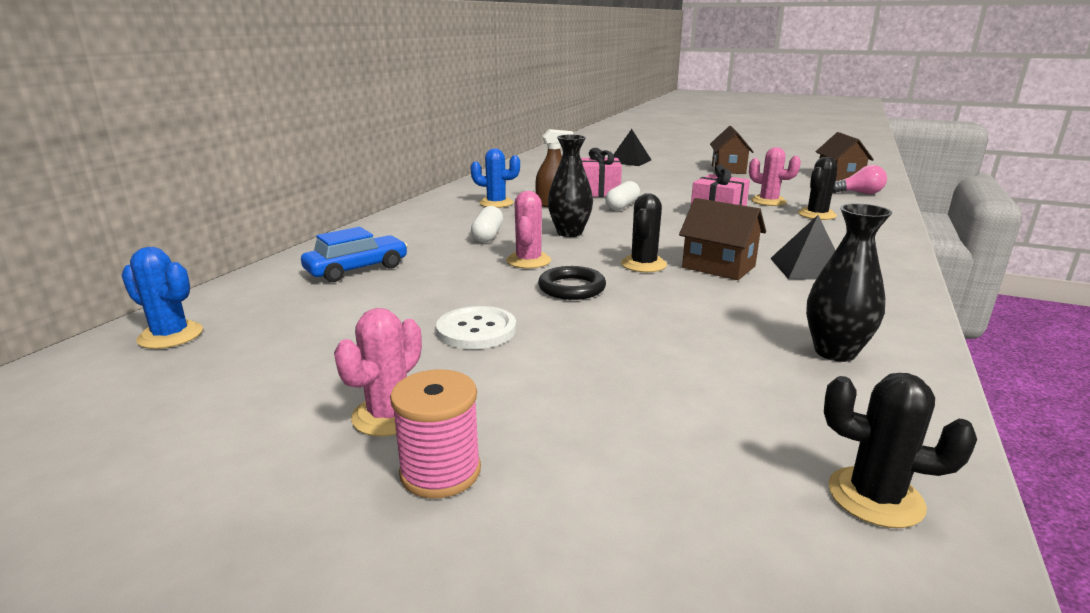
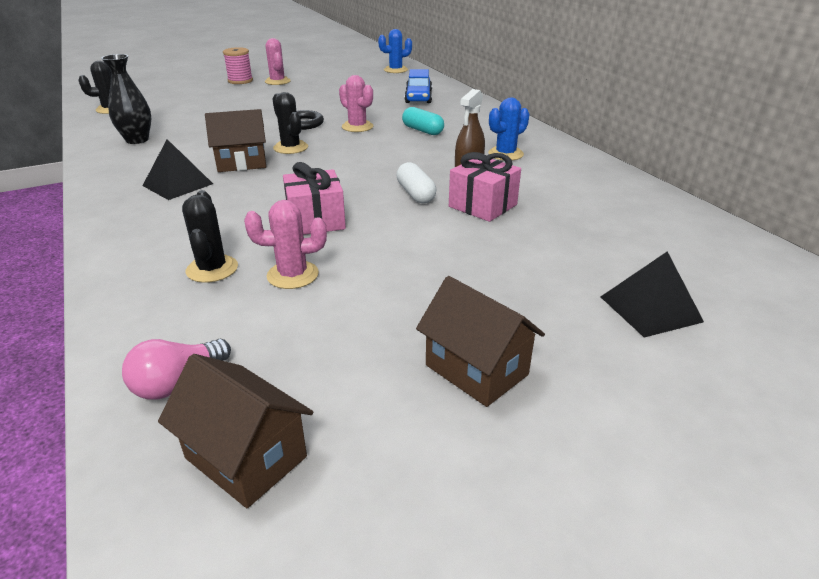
camera: 130 degrees right, 10 degrees up
(476, 330) = (304, 100): white button -> none
(487, 235) = (422, 130): white capsule -> turquoise capsule
(569, 233) = (383, 151): black vase -> none

